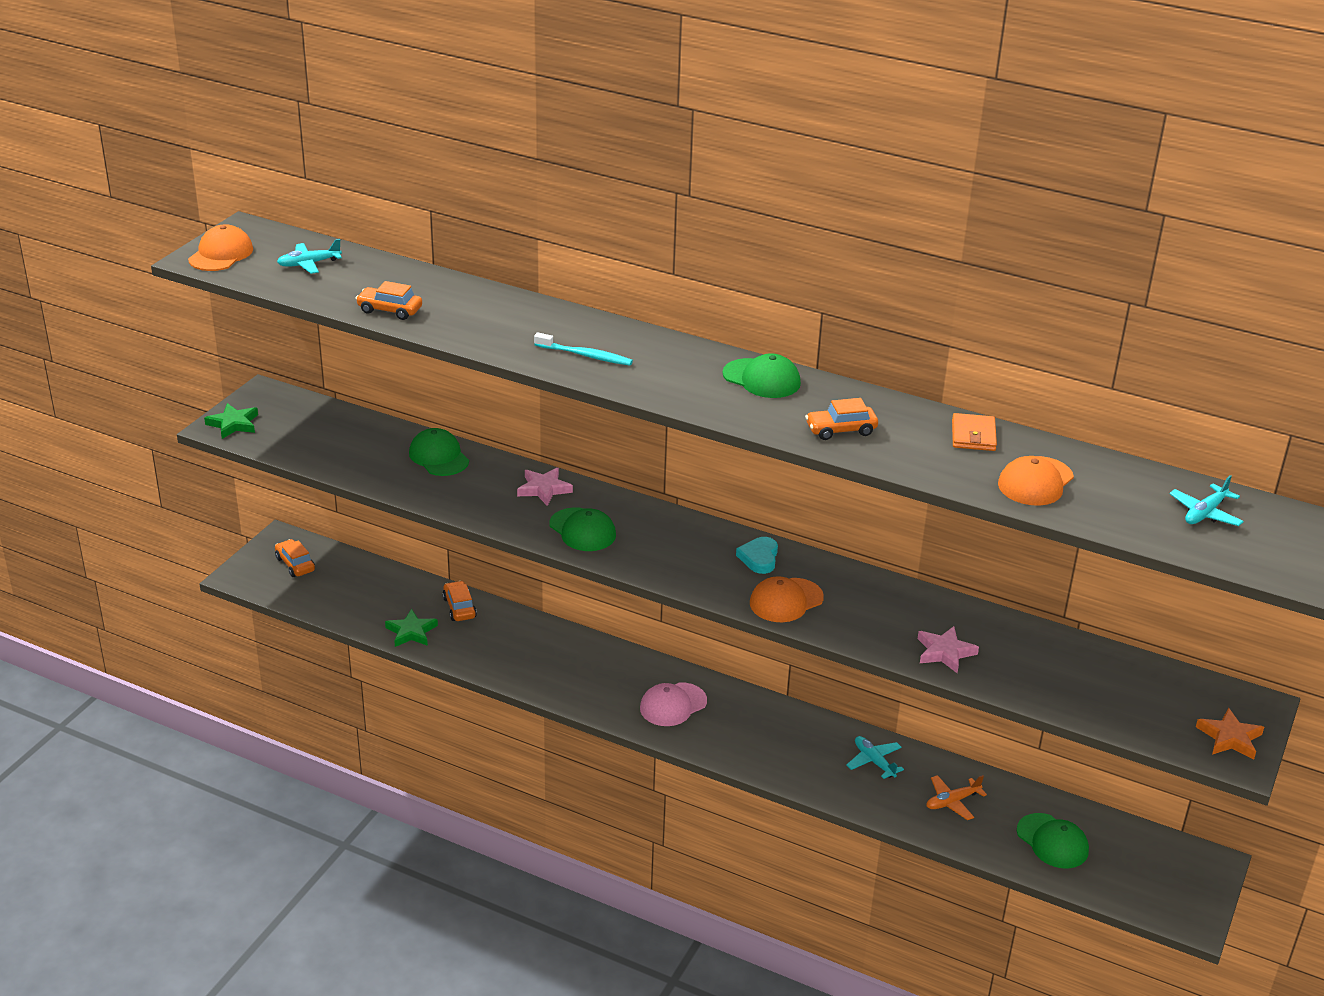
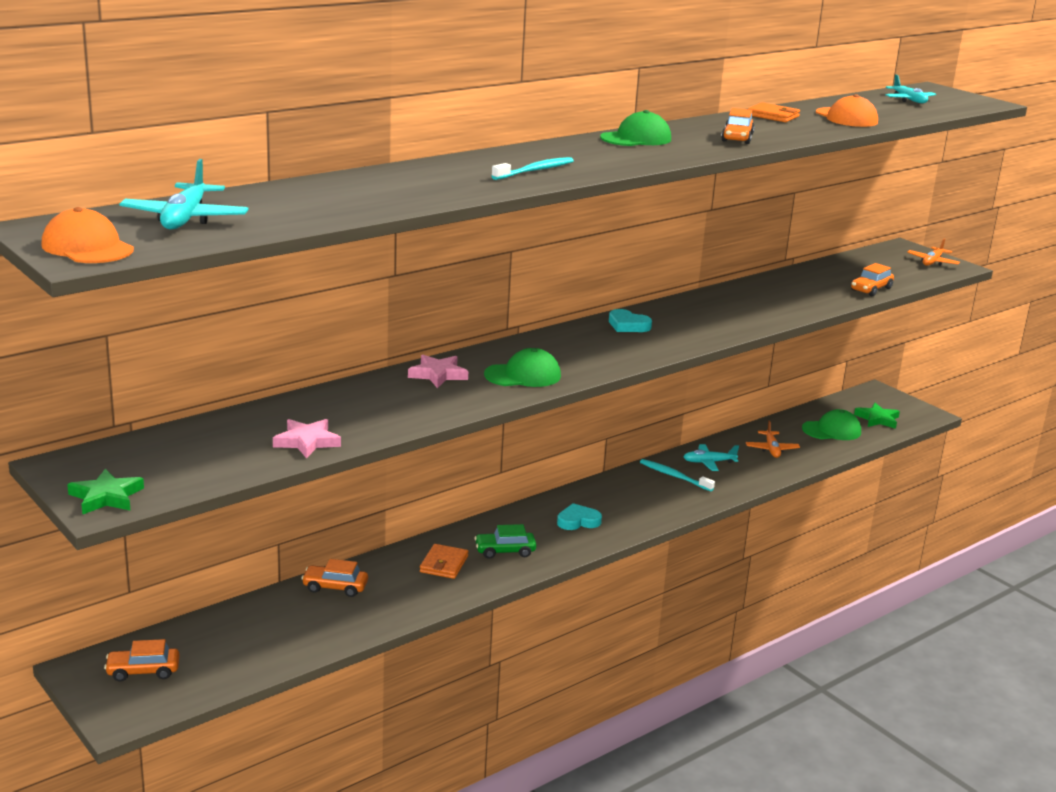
camera: 65 degrees left, 10 degrees down
(309, 264) = (185, 219): turquoise plane -> turquoise plane, size x1.51
(389, 310) = (349, 209): orange car -> orange car (871, 289)
(411, 632) = (347, 625): green star -> green star (877, 419)
(439, 457) = (324, 405): green cap -> none
(536, 650) = (444, 564): none -> orange wallet
(584, 677) = (505, 551): none -> green car
(673, 705) = (578, 521): pink cap -> turquoise heart
(786, 600) = (694, 331): orange cap -> none
(819, 744) = (674, 476): none -> turquoise toothbrush
(944, 652) = (796, 303): pink star -> pink star (307, 442)
(1229, 738) = (932, 262): orange star -> orange plane

